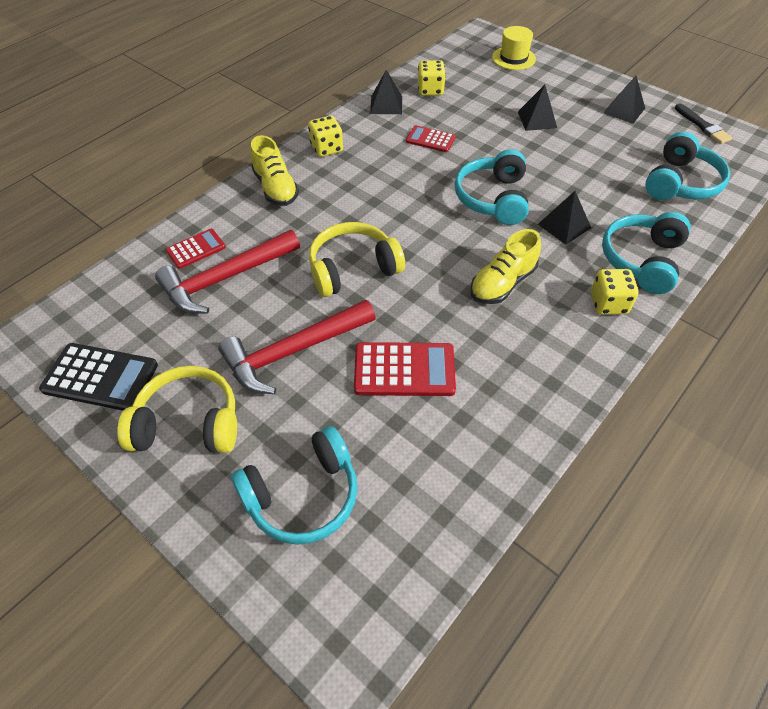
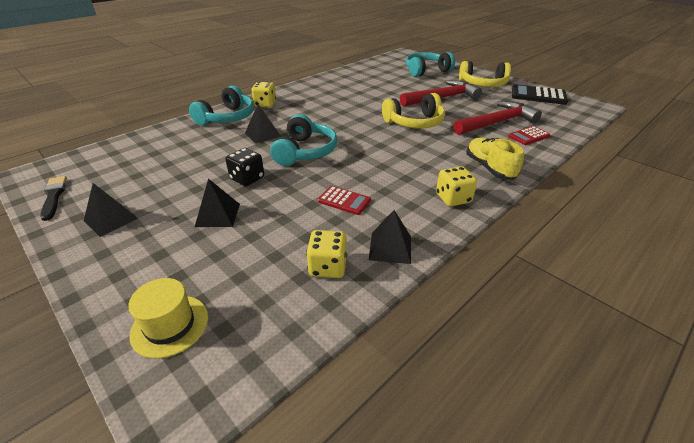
camera: 175 degrees left, 15 degrees down
(404, 370) = (384, 91): red calculator -> none
(502, 283) = (321, 113): yellow shoe -> none
(537, 157) = (247, 178): none -> black dice
(680, 183) = (146, 153): turquoise headphones -> none

